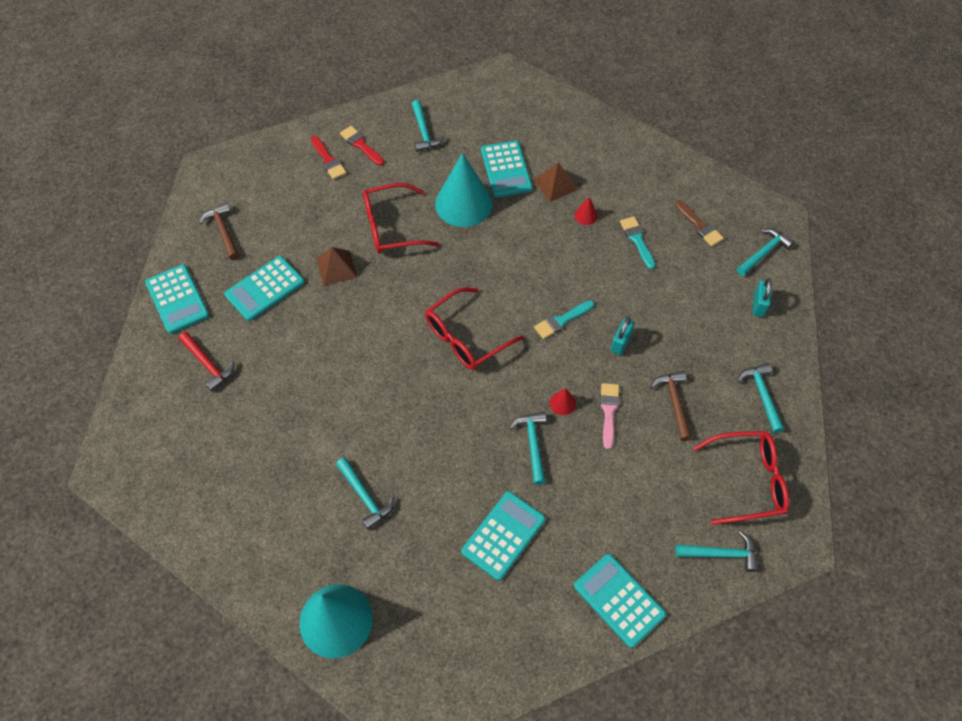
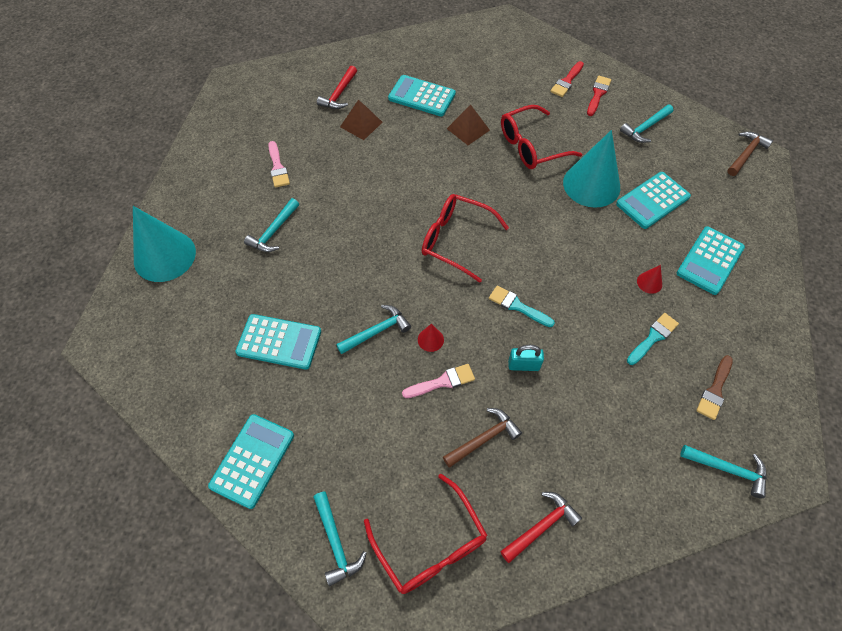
camera: 65 degrees right, 0 degrees up
(177, 299) = (383, 55): turquoise calculator -> turquoise calculator (710, 260)
(223, 231) = (456, 52): brown hammer -> brown hammer (746, 154)
(278, 463) = (278, 167): none -> pink brush
(391, 227) = (531, 146): red glasses -> red glasses turned 75 degrees counterclockwise
(555, 184) = (666, 244): brown pyramid -> brown pyramid (361, 124)
(758, 305) = (654, 486): turquoise padlock -> none
(762, 395) = (541, 526): turquoise hammer -> red hammer

